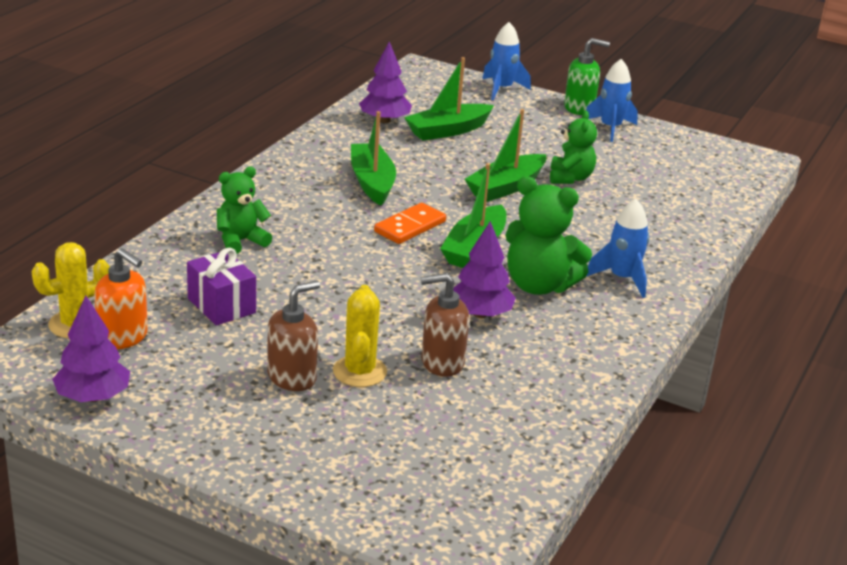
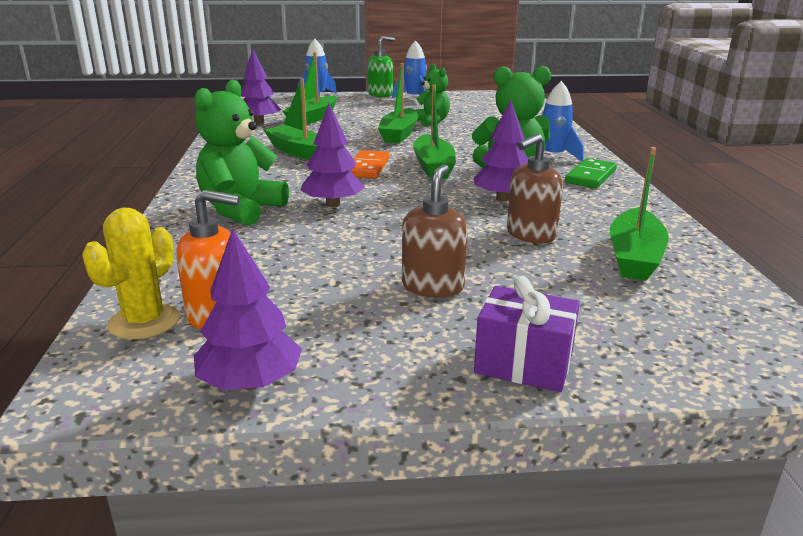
camera: 30 degrees left, 5 degrees down
(221, 305) = (286, 257): purple gift -> purple gift (523, 364)
(240, 241) = (241, 210): green teddy bear -> green teddy bear, size x1.54
(321, 263) = (333, 204): none -> purple tree
(359, 372) = (481, 262): yellow cactus -> none
(494, 420) = (634, 257): none -> green boat
(616, 320) = (590, 176): none -> green domino

